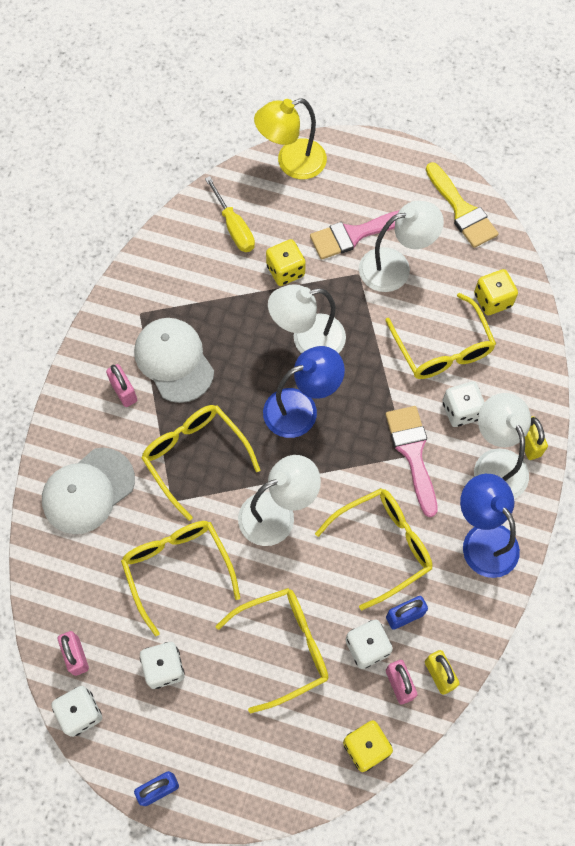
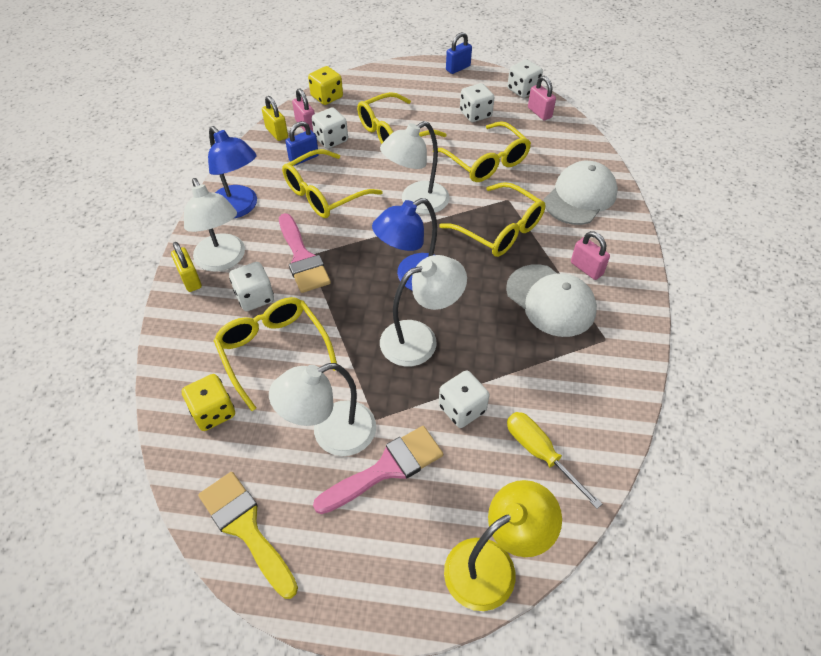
camera: 170 degrees right, 15 degrees down
(285, 271) = (462, 409): yellow dice -> white dice

